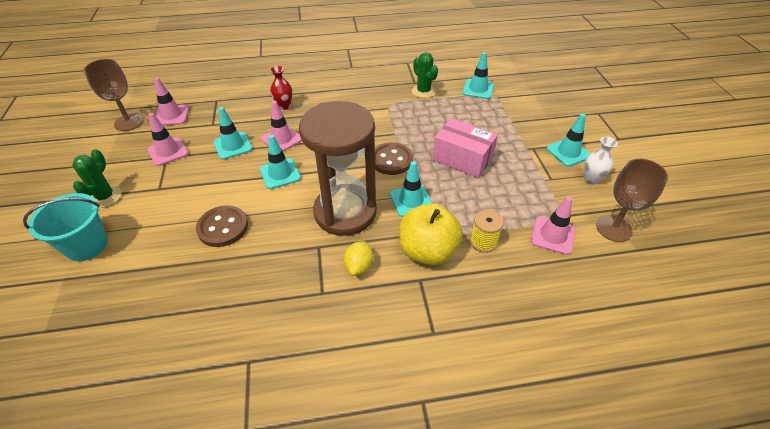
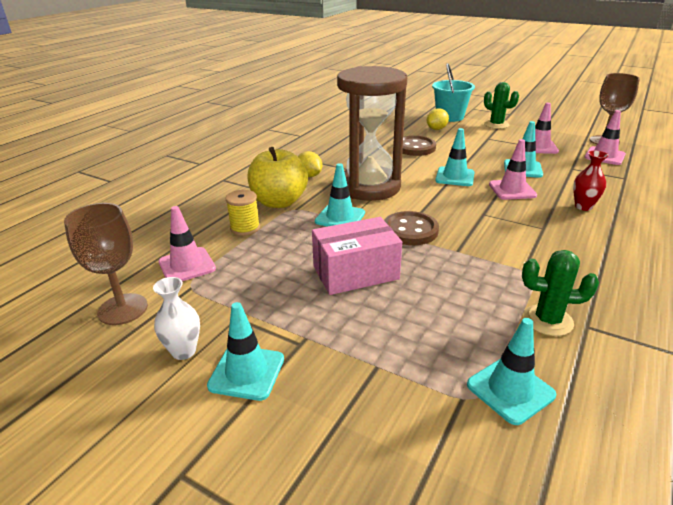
camera: 130 degrees right, 15 degrees down
(146, 237) = (436, 129): none -> yellow lemon

